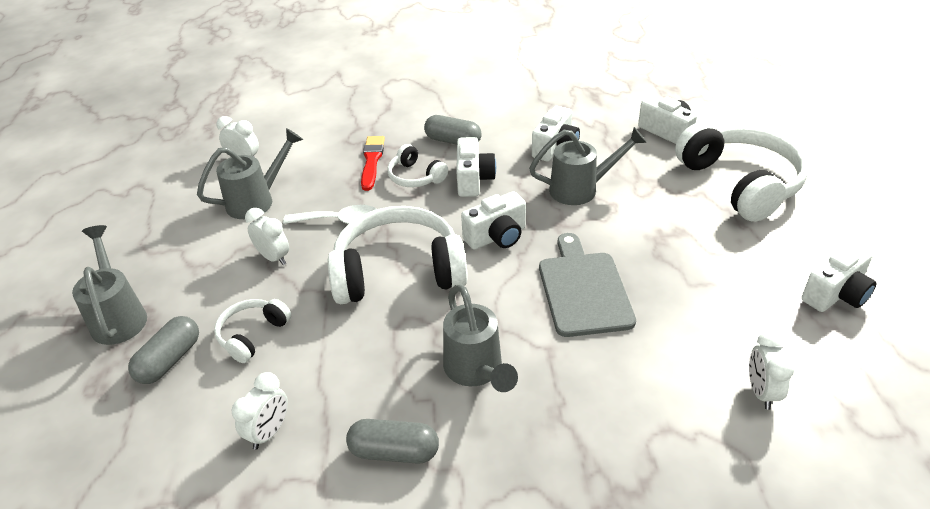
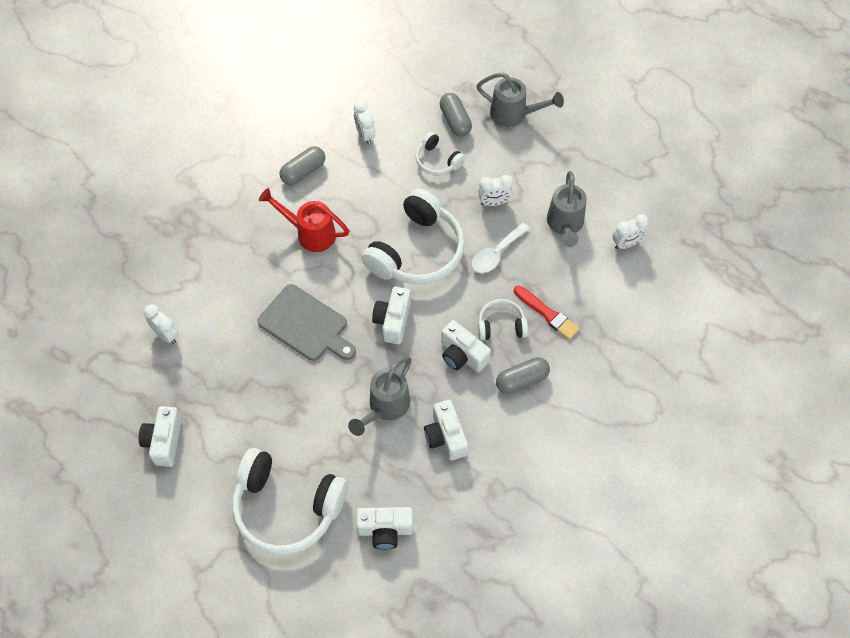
camera: 130 degrees right, 20 degrees up
(252, 335) = (437, 161): white headphones -> white headphones turned 150 degrees clockwise
(476, 371) = (309, 233): grey watering can -> red watering can

